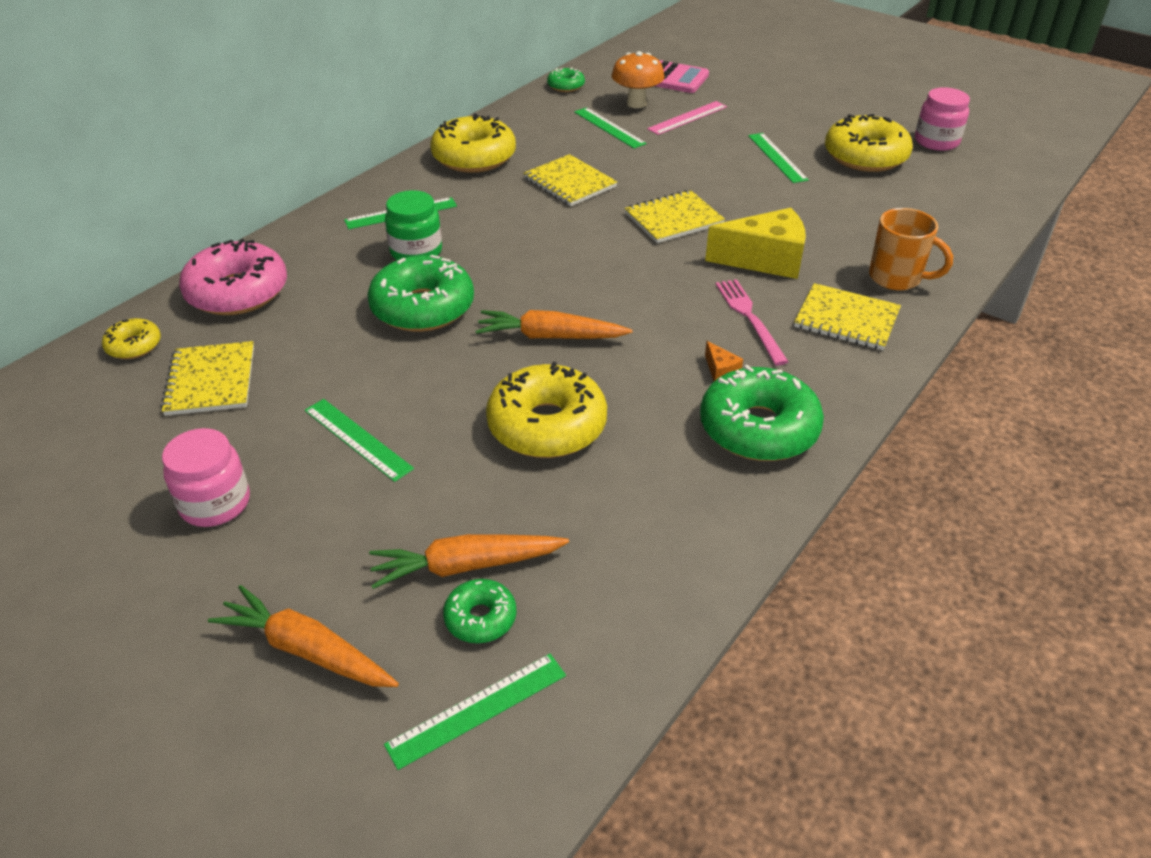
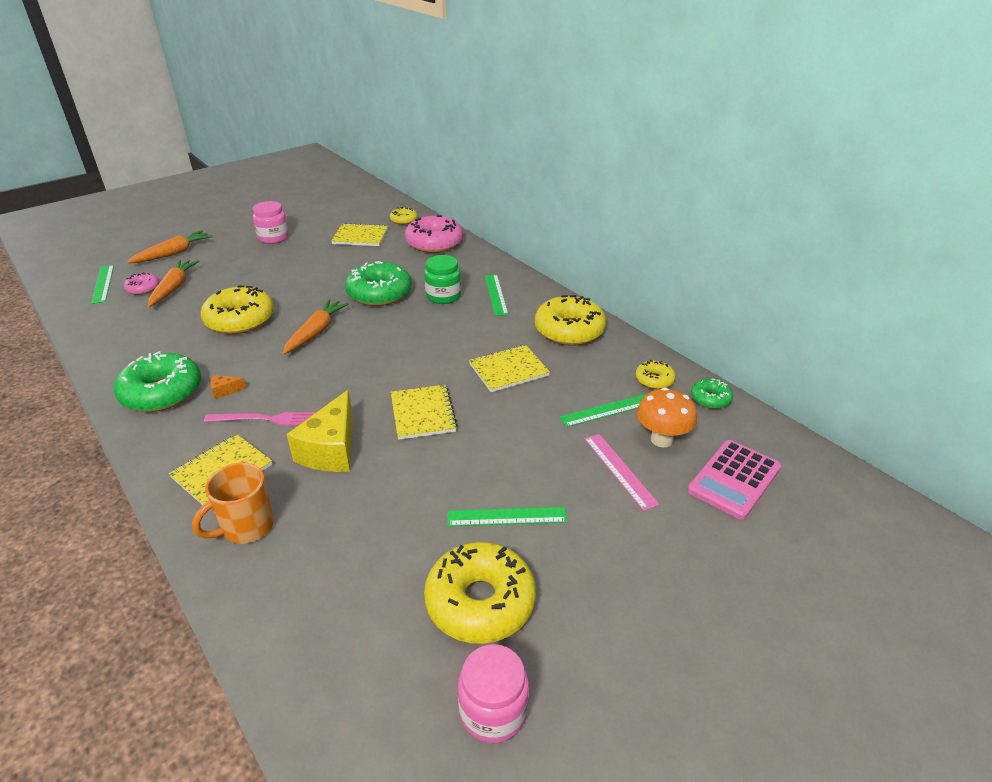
camera: 105 degrees right, 5 degrees down
(357, 439) = (283, 269): green ruler -> none
(480, 618) = (143, 288): green donut -> pink donut
(549, 110) = (654, 380): none -> yellow donut

